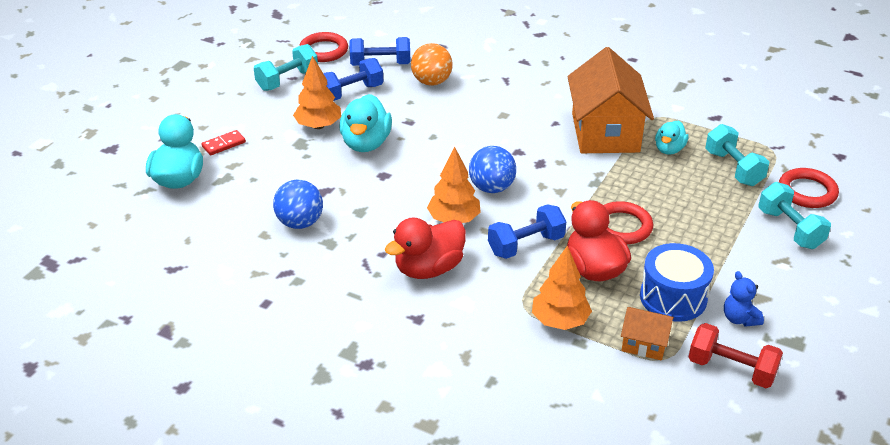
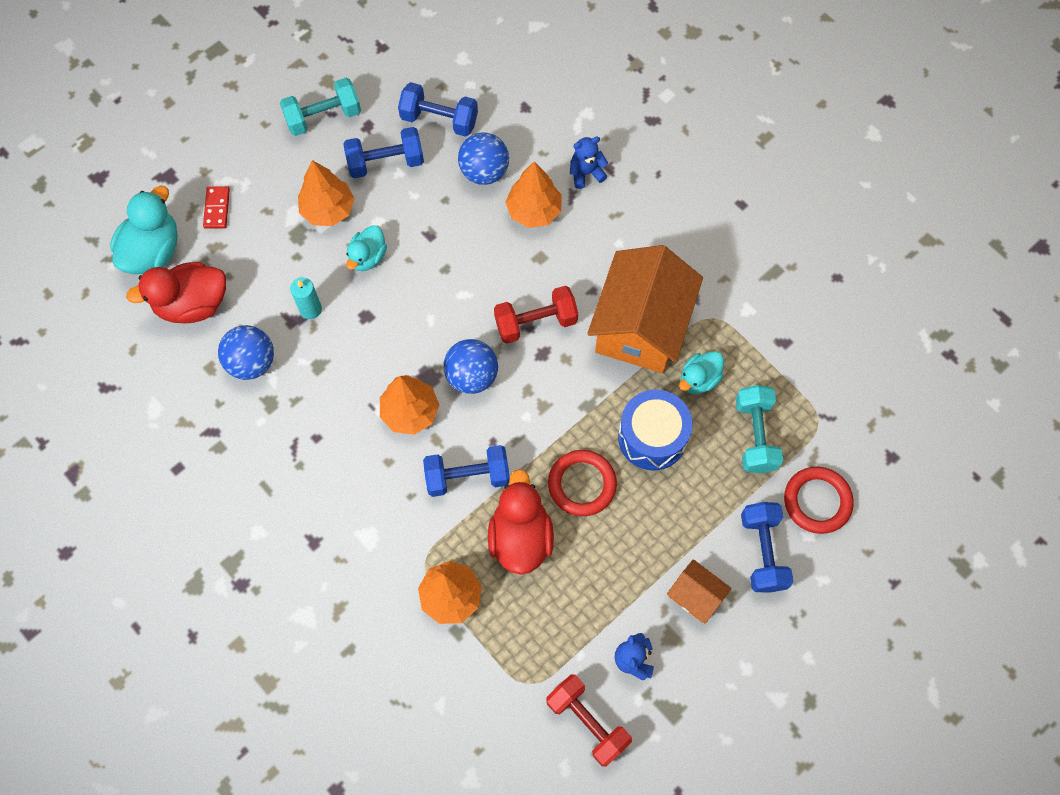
camera: 20 degrees right, 30 degrees up
(223, 144) = (217, 208): red domino -> red domino turned 75 degrees counterclockwise
(323, 50) = (384, 73): red ring -> none
(334, 181) = (310, 309): none -> turquoise candle
(366, 143) = (368, 257): turquoise duck -> turquoise duck, size x0.61
(429, 268) = (354, 476): red duck -> red duck (192, 304)
(431, 82) = (484, 171): orange ball -> blue ball
(482, 93) = (534, 211): none -> orange tree
(509, 67) = (586, 173): none -> blue teddy bear
(523, 148) = (535, 322): none -> red dumbbell
(644, 344) = (519, 657): orange house -> orange house (695, 595)
(673, 297) = (581, 606): blue drum -> blue drum (652, 437)
(790, 229) = (762, 552): turquoise dumbbell -> blue dumbbell

